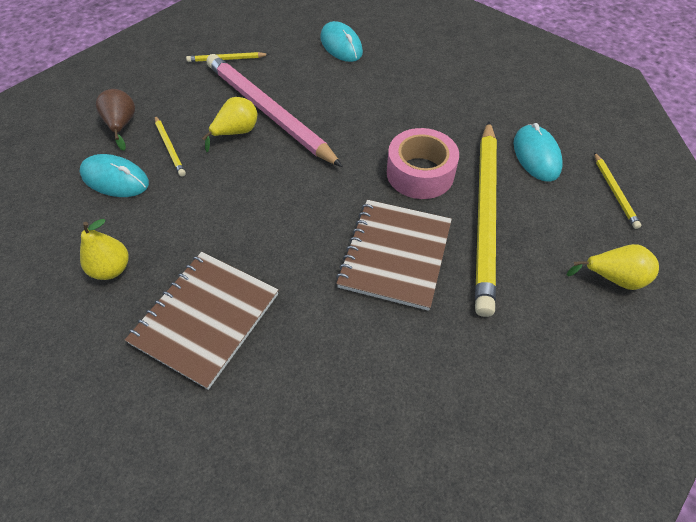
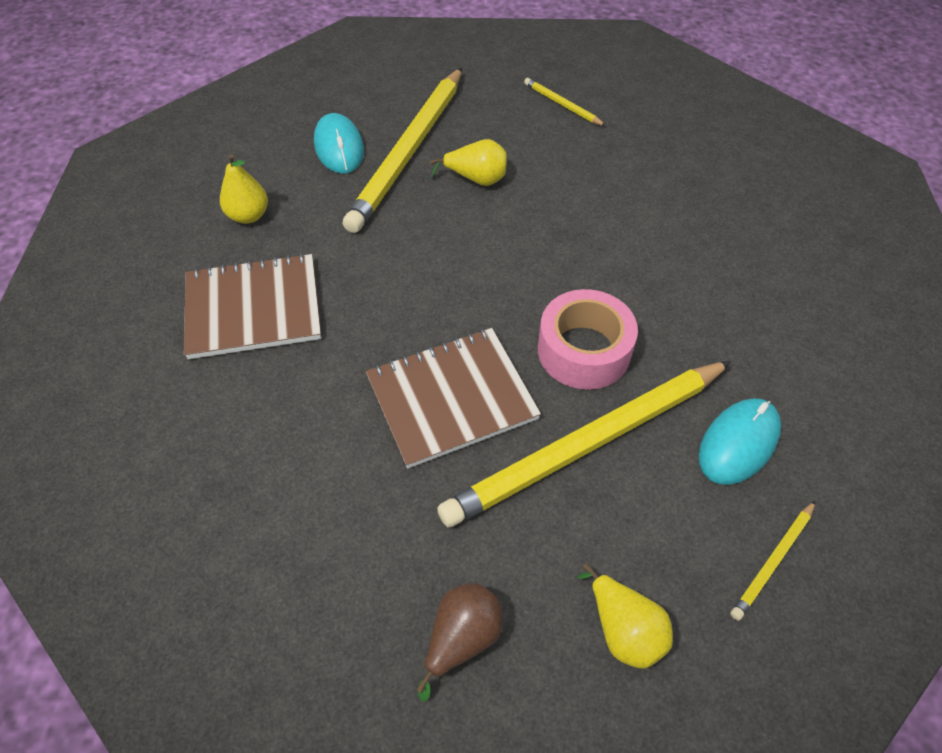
camera: 50 degrees right, 0 degrees up
(122, 125) = (400, 105): brown pear -> brown pear (462, 639)
(170, 147) = (409, 151): yellow pencil -> yellow pencil, size x2.38
(268, 112) = (528, 181): pink pencil -> none
(341, 45) = (694, 166): turquoise mouse -> none

